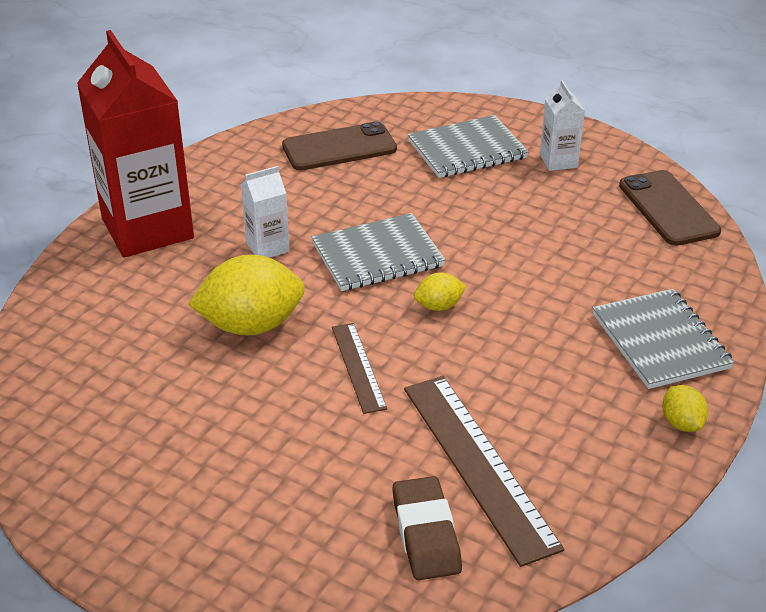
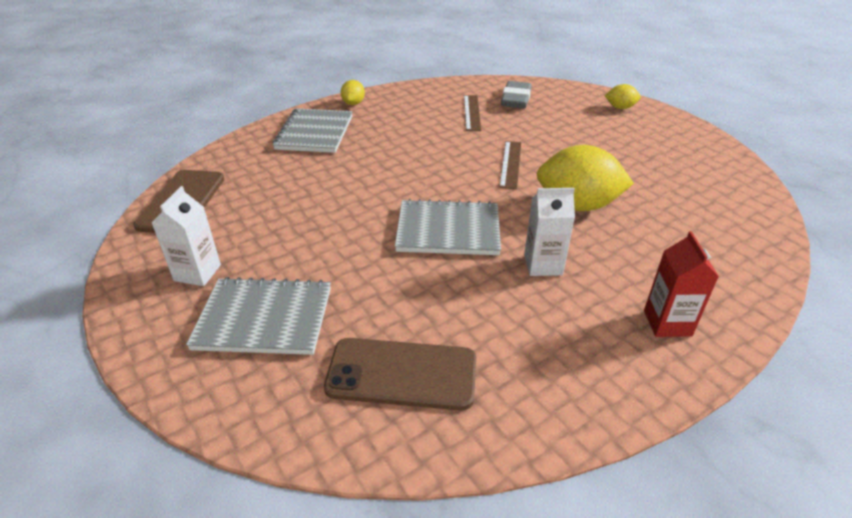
camera: 155 degrees left, 0 degrees up
(147, 228) = (667, 323): red carton -> red carton, size x0.45
(426, 533) = (515, 99): brown eraser -> grey eraser
(439, 306) = (430, 183): yellow lemon -> yellow lemon (620, 108)
(478, 465) = (472, 112): brown ruler -> brown ruler, size x0.56

